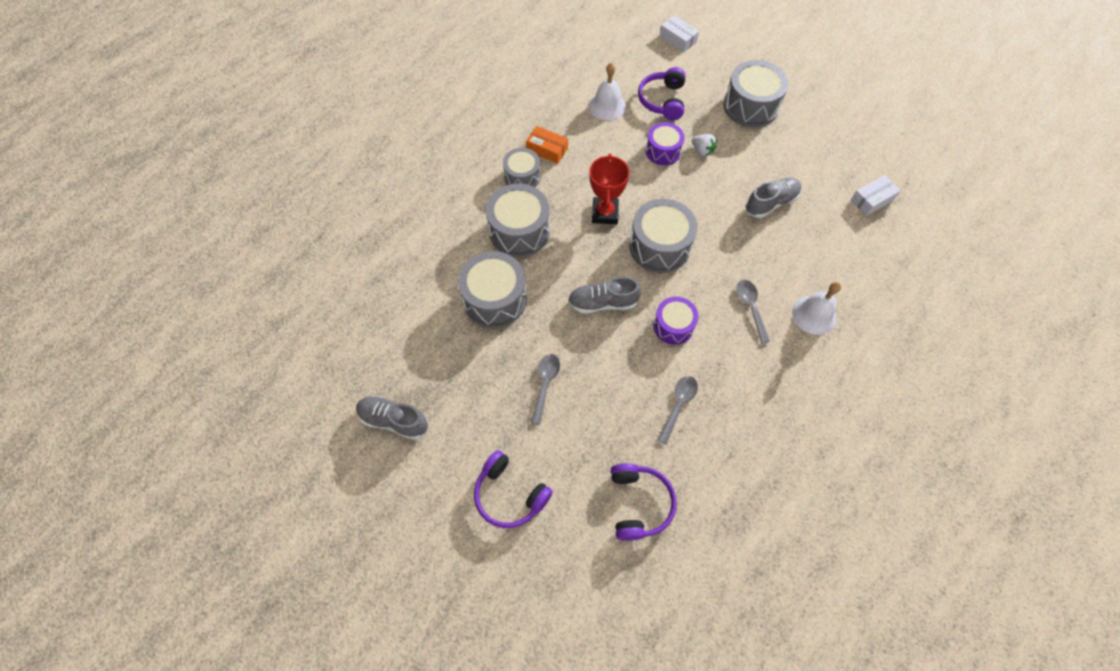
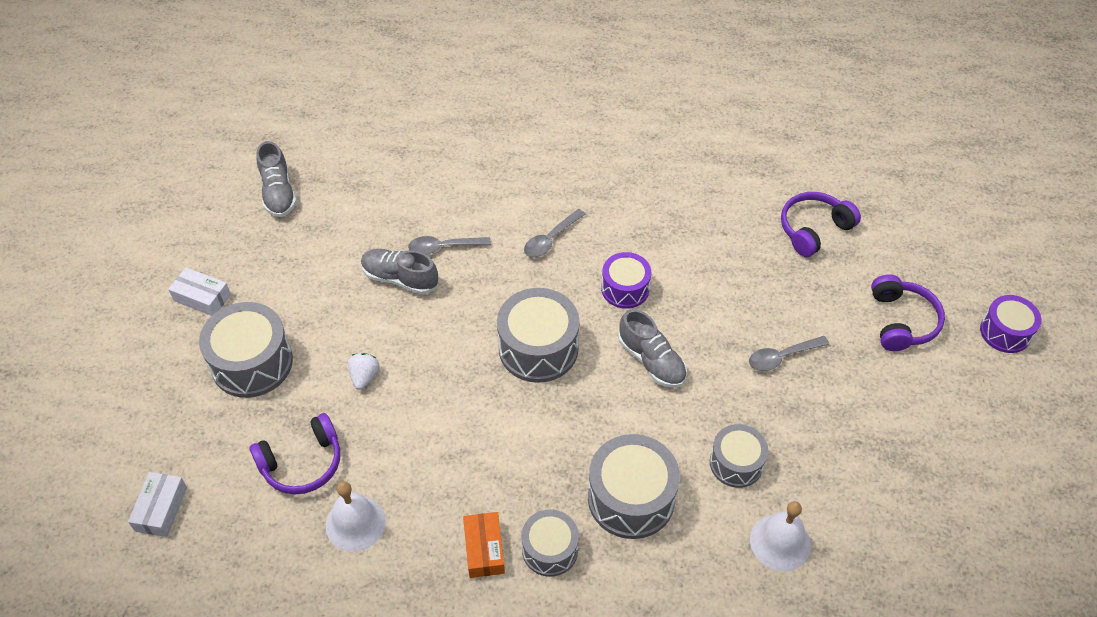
camera: 125 degrees left, 10 degrees down
(394, 420) = (942, 462): grey shoe -> grey shoe (278, 193)
(495, 299) = (736, 463): grey drum -> grey drum, size x0.62
(605, 213) = (535, 424): red trophy -> none
(663, 151) = (393, 417): purple drum -> purple drum (1005, 332)
(678, 405) = (702, 245): grey spoon -> grey spoon (443, 247)
(814, 315) = (518, 191): white bell -> white bell (780, 542)
(872, 200) = (332, 199): white box -> white box (202, 297)

